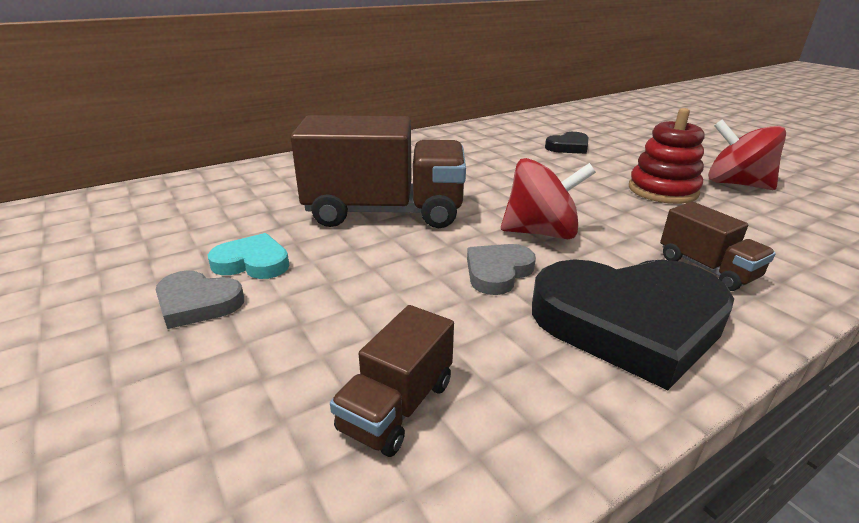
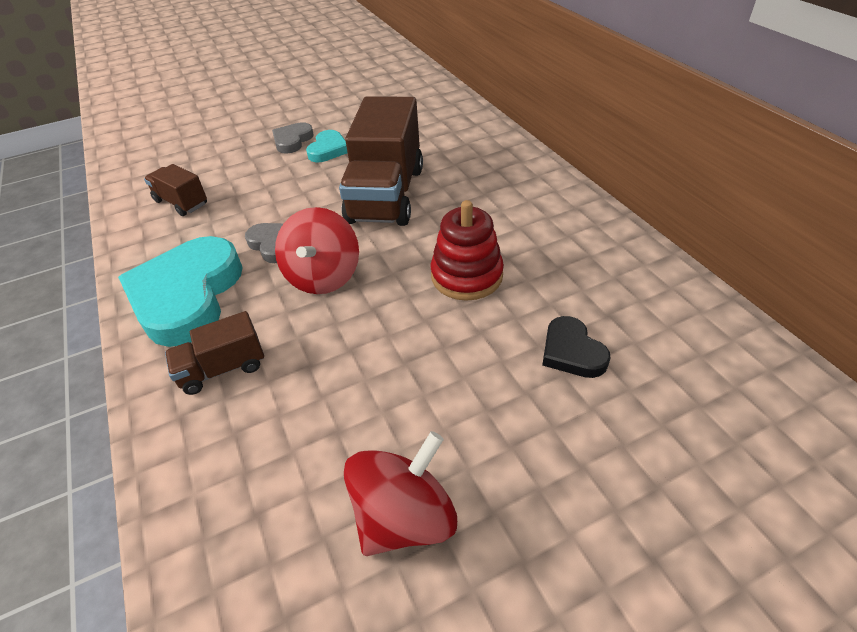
camera: 100 degrees right, 15 degrees up
(629, 322) = (187, 295): black heart -> turquoise heart
(662, 190) = (396, 407): red stacking toy -> red stacking toy (466, 276)

